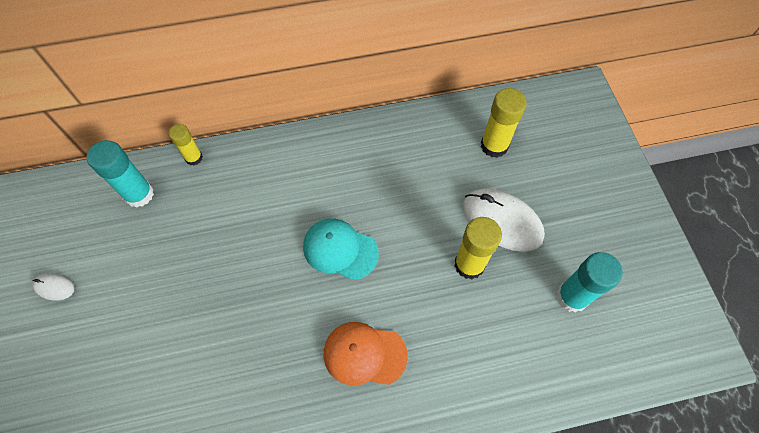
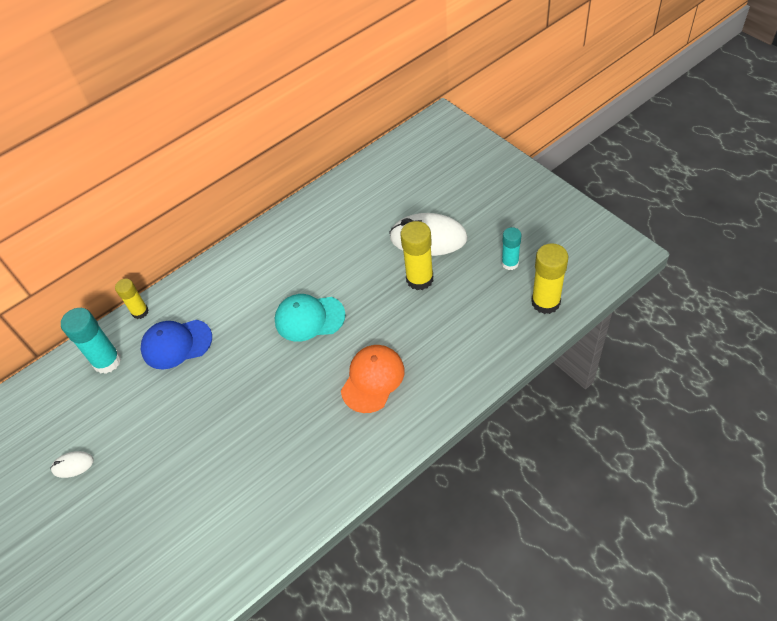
camera: 20 degrees left, 10 degrees down
(206, 210) = (176, 344): none -> blue cap
(364, 354) = (372, 379): orange cap -> orange cap turned 135 degrees clockwise
(494, 146) = (392, 189): yellow glue stick -> yellow glue stick (545, 302)
(572, 297) = (510, 263): turquoise glue stick -> turquoise glue stick, size x0.63

